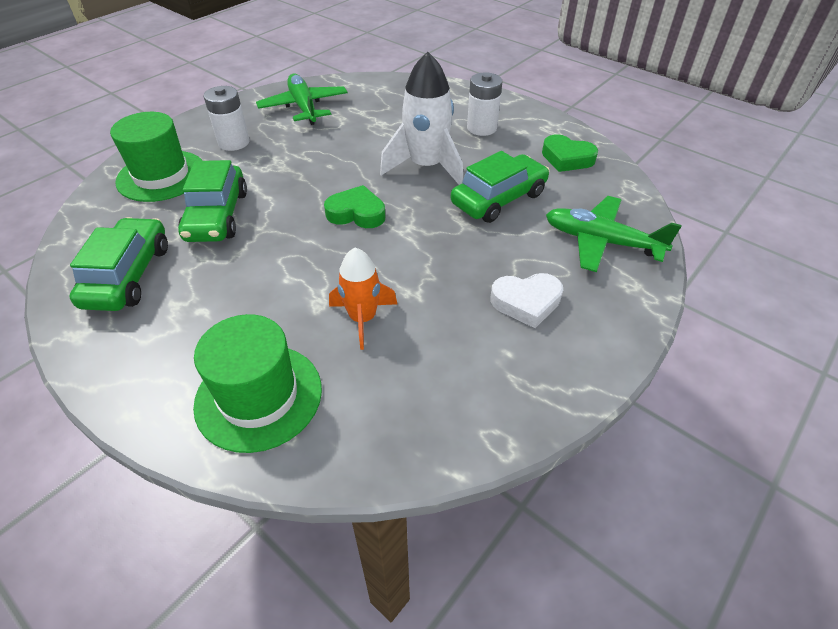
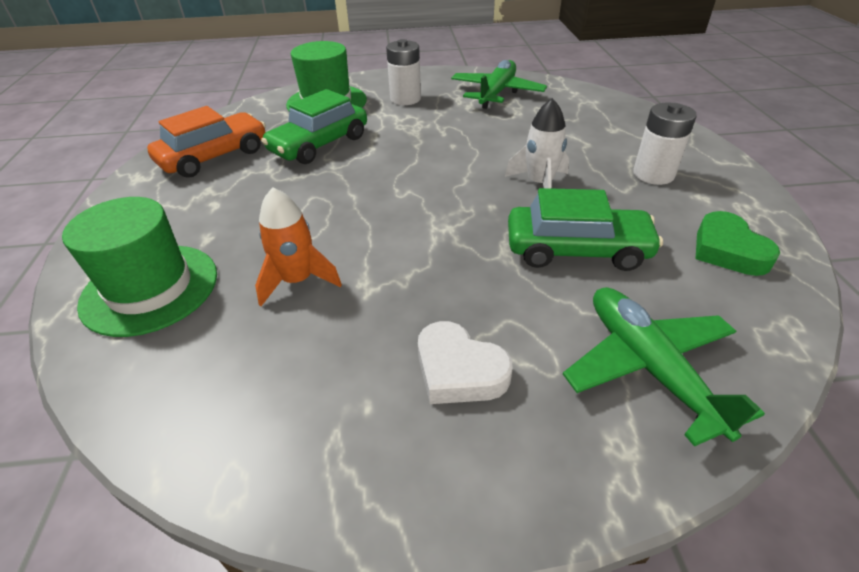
camera: 45 degrees right, 5 degrees down
(128, 275) = (214, 156): green car -> orange car
(356, 213) = (419, 193): green heart -> none
(426, 167) = (539, 184): white rocket -> white rocket, size x0.63

